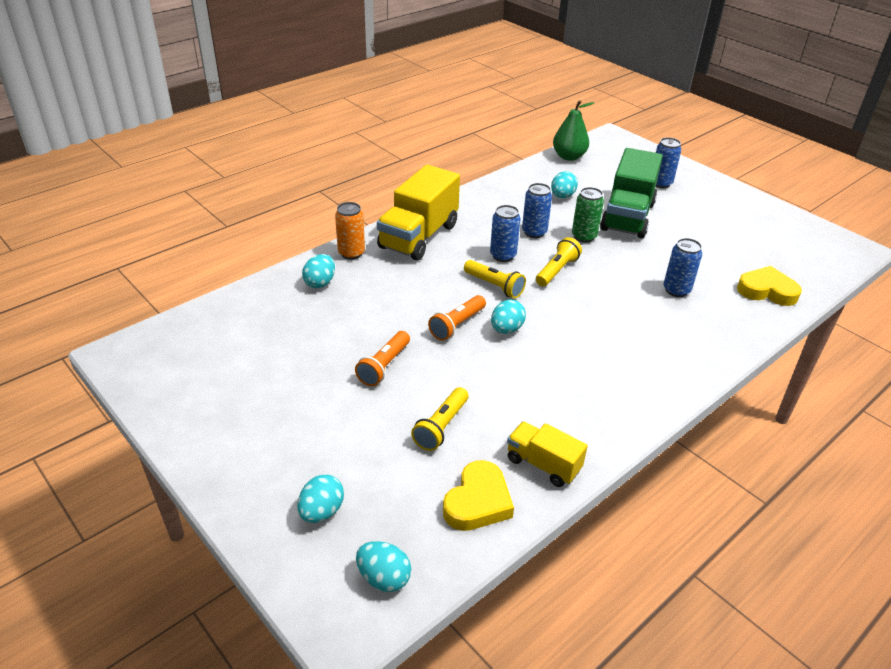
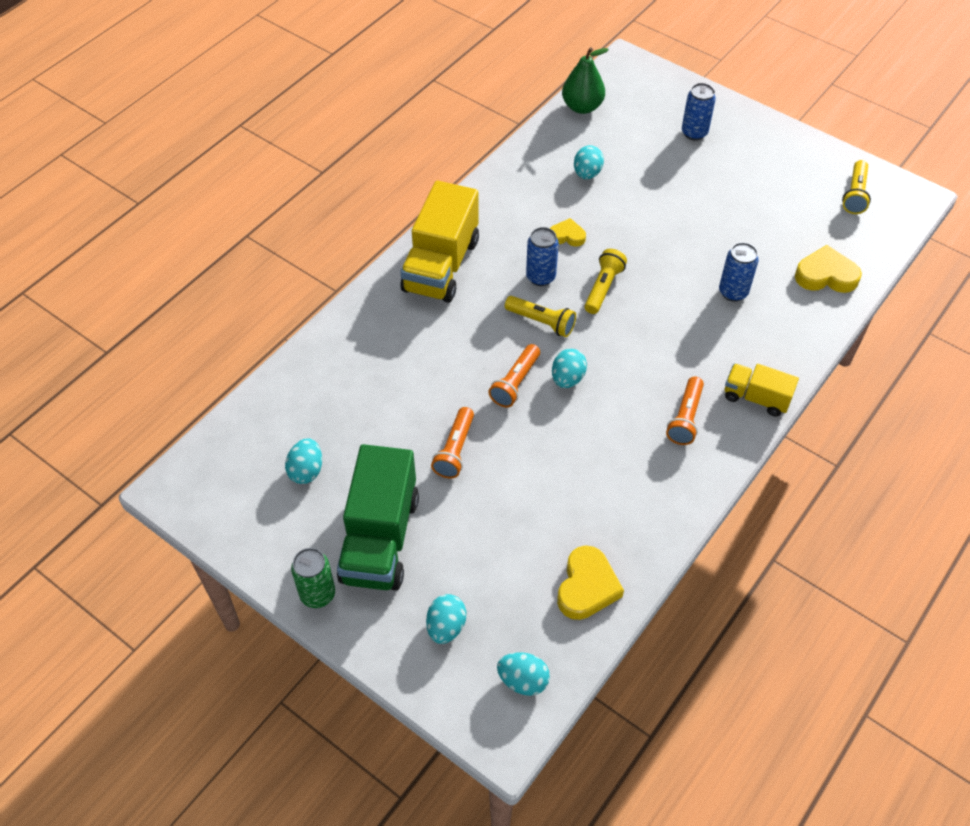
camera: 10 degrees left, 15 degrees up
(320, 283) = (353, 353): turquoise egg -> turquoise egg (306, 470)
(351, 253) = (373, 304): orange can -> none
(441, 427) = (532, 512): yellow flashlight -> yellow flashlight (855, 194)
(534, 232) = (567, 236): blue can -> yellow heart
(543, 464) = (638, 534): yellow truck -> yellow truck (756, 398)
(584, 236) = (623, 232): green can -> green can (317, 594)
(612, 376) = (685, 418): none -> orange flashlight
(627, 216) = (665, 193): green truck -> green truck (380, 538)

